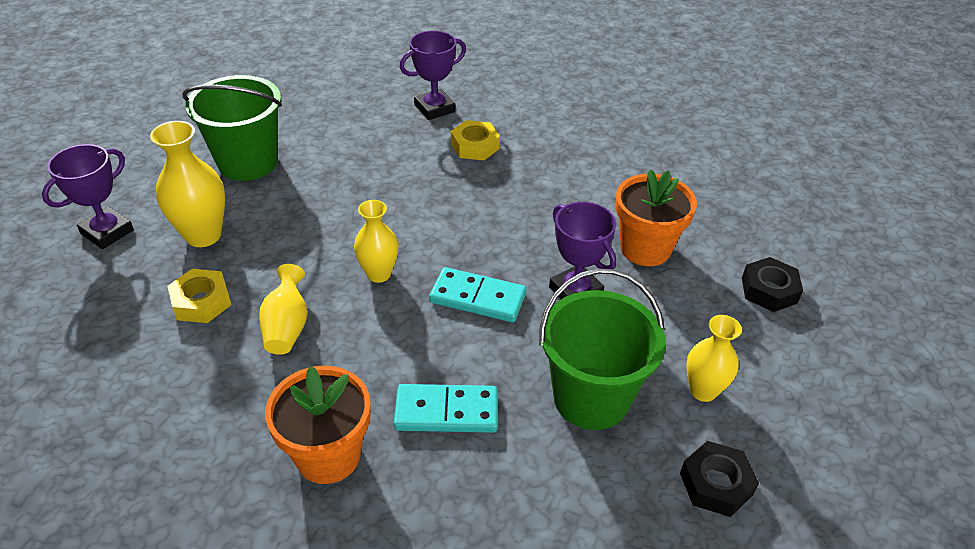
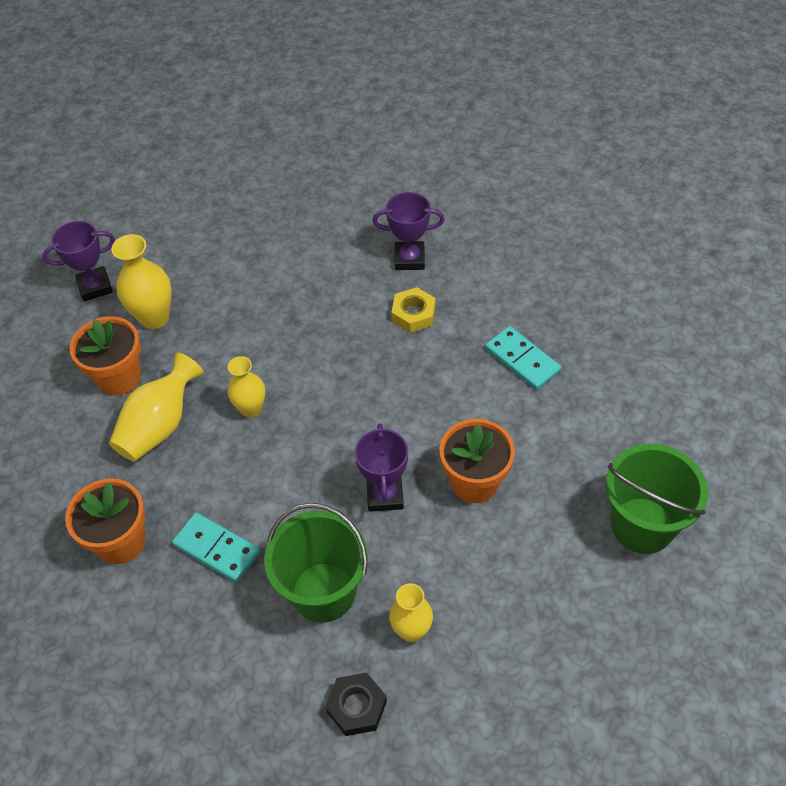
camera: 35 degrees right, 10 degrees up
(201, 302) = (119, 377): yellow nut -> orange flower pot
(248, 162) = (226, 259): green bucket -> green bucket (642, 525)
(287, 327) = (160, 426): yellow vase -> yellow vase, size x1.51
(477, 298) = (306, 465): turquoise domino -> turquoise domino (522, 360)
(769, 290) = (546, 572): black nut -> none

